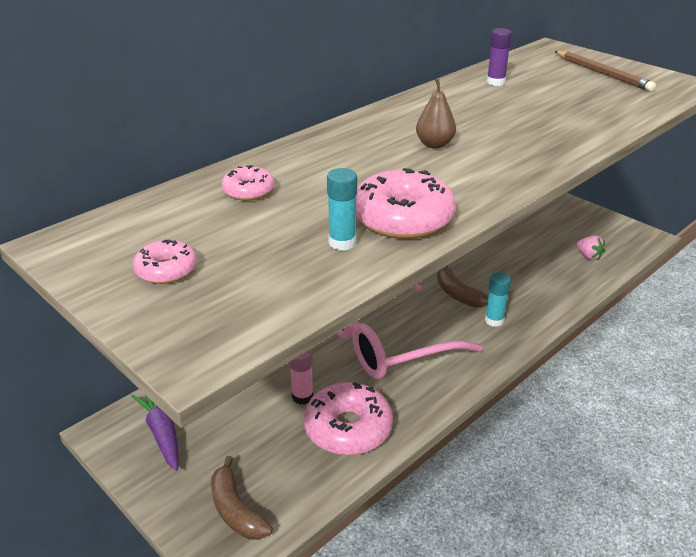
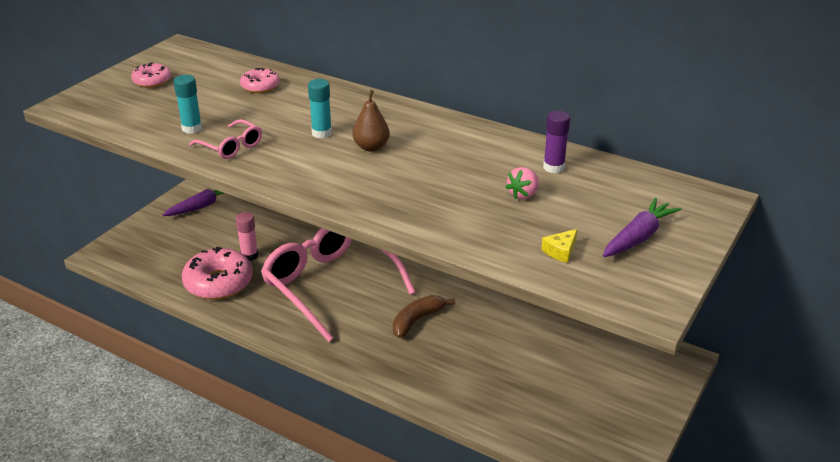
camera: 75 degrees right, 0 degrees up
(236, 510) = (138, 250): brown banana -> none
(402, 218) = (231, 146): pink donut -> pink glasses
(494, 320) = (381, 348): turquoise glue stick -> turquoise glue stick (321, 133)
(588, 256) = (539, 417): pink strawberry -> pink strawberry (523, 194)
(602, 73) = (638, 237): brown pencil -> purple carrot
(624, 97) = (560, 251): none -> yellow cheese

